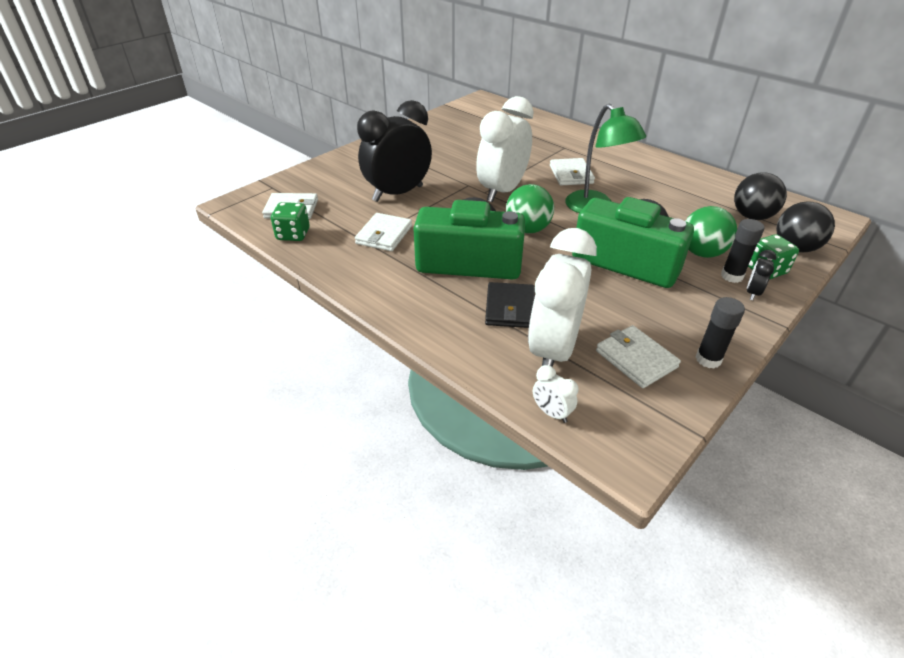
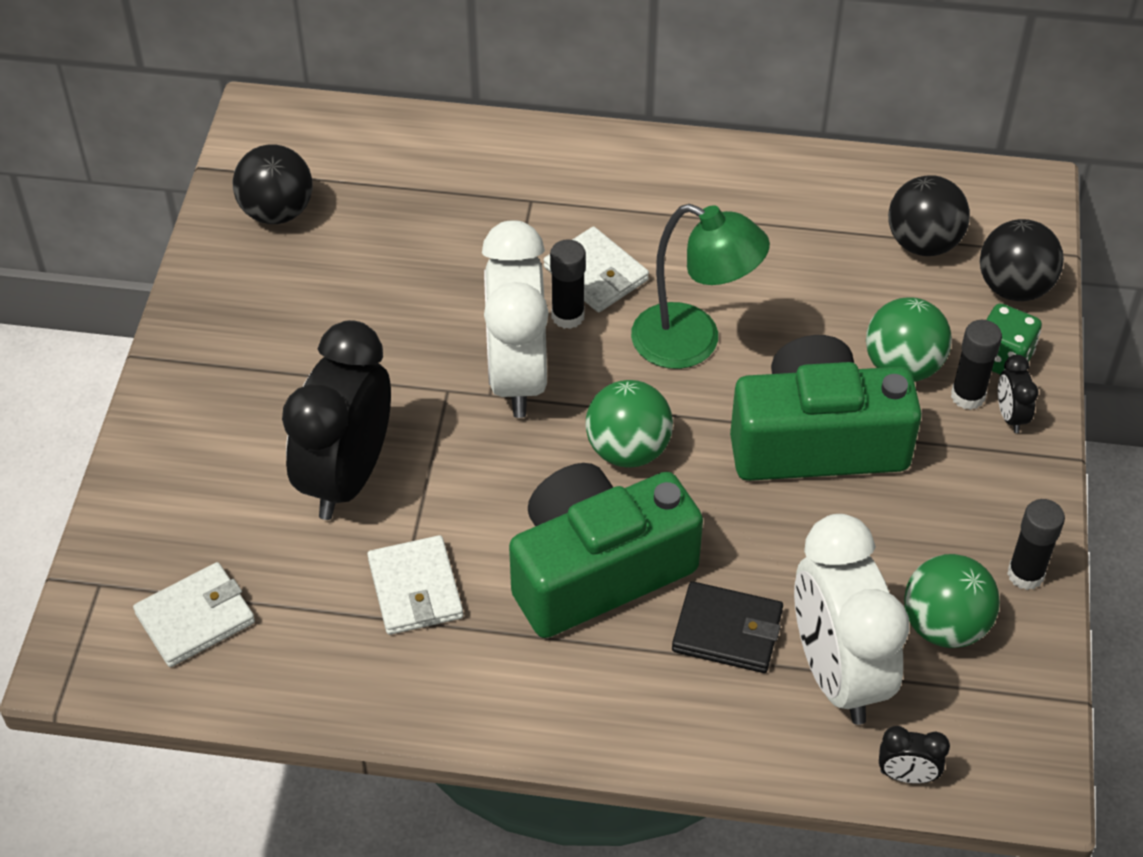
camera: 35 degrees left, 10 degrees up
(293, 234) = (262, 674): green dice -> none
(458, 121) = (277, 212): none -> black ball
(510, 308) = (727, 631): black wallet -> black wallet turned 45 degrees counterclockwise
(544, 182) = (568, 316): none -> black glue stick
(551, 413) = (907, 775): white clock -> black clock
(636, 359) = (944, 626): white wallet -> green ball

